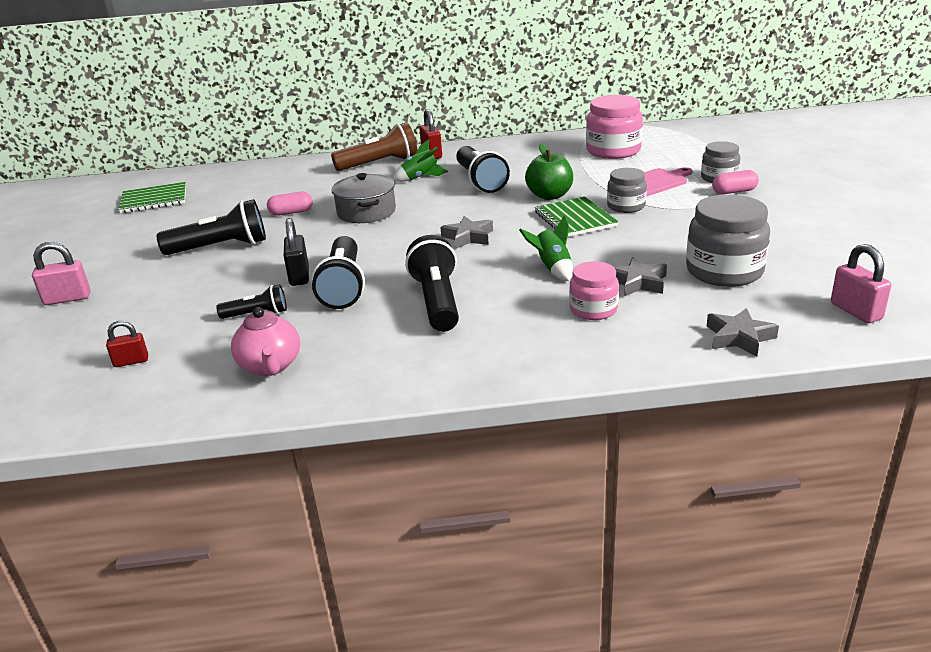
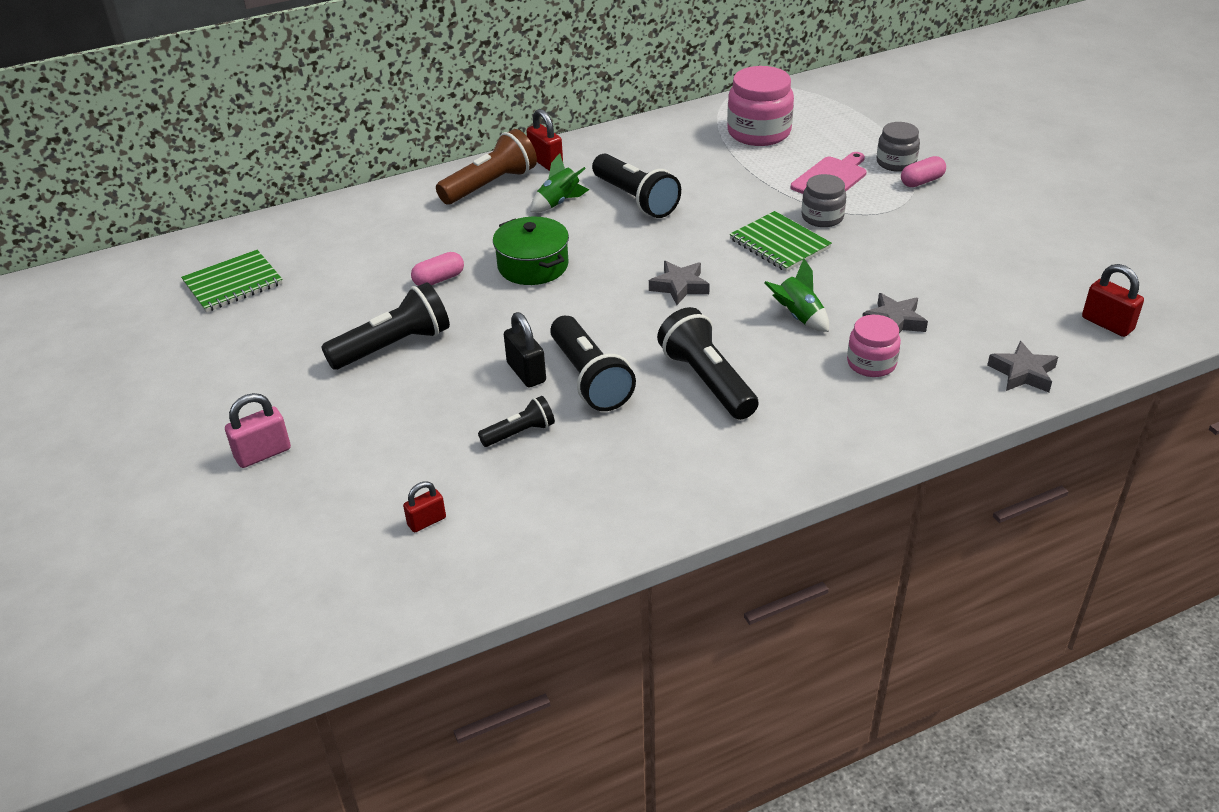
camera: 20 degrees left, 10 degrees up
(270, 366) = (590, 496): pink teapot -> none
(366, 212) = (533, 265): grey pot -> green pot
(549, 196) = (730, 212): green apple -> none
(724, 271) = (968, 293): grey jar -> none
(855, 311) = (1107, 324): pink padlock -> red padlock

